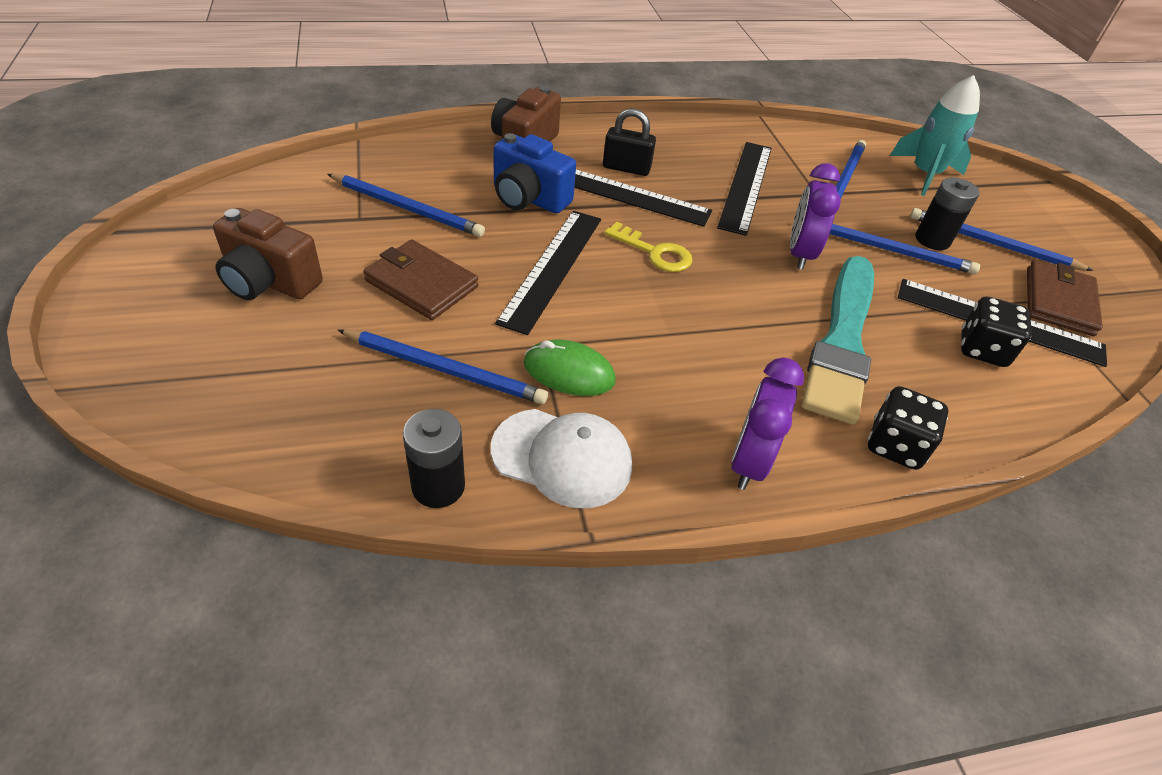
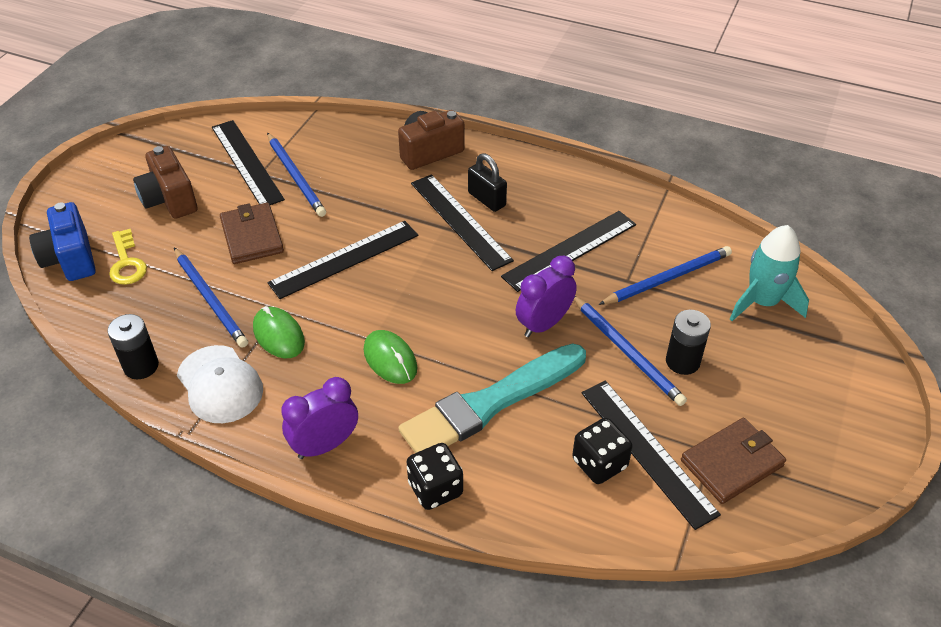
camera: 40 degrees right, 0 degrees up
(330, 212) = (246, 162): none -> black ruler
(528, 198) = (384, 199): blue camera -> blue camera (70, 259)
(654, 252) = (429, 276): yellow key -> yellow key (127, 263)
(709, 344) = (390, 359): none -> green mouse
(992, 244) = (739, 389): blue pencil -> none

